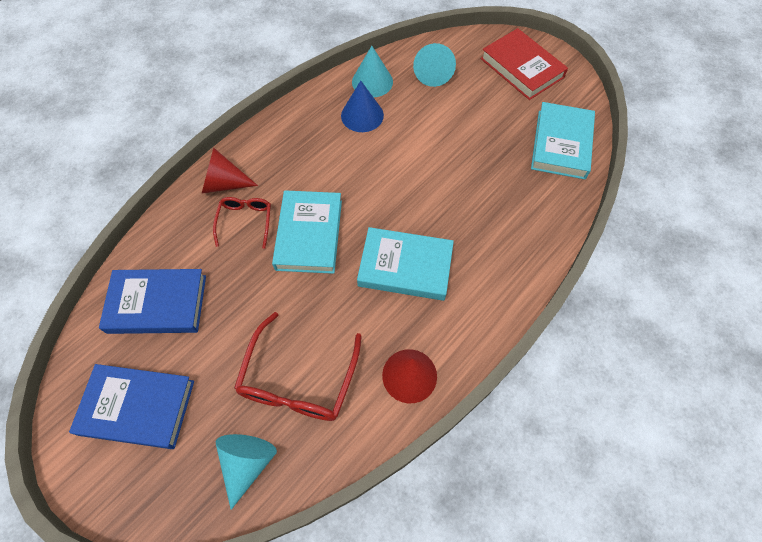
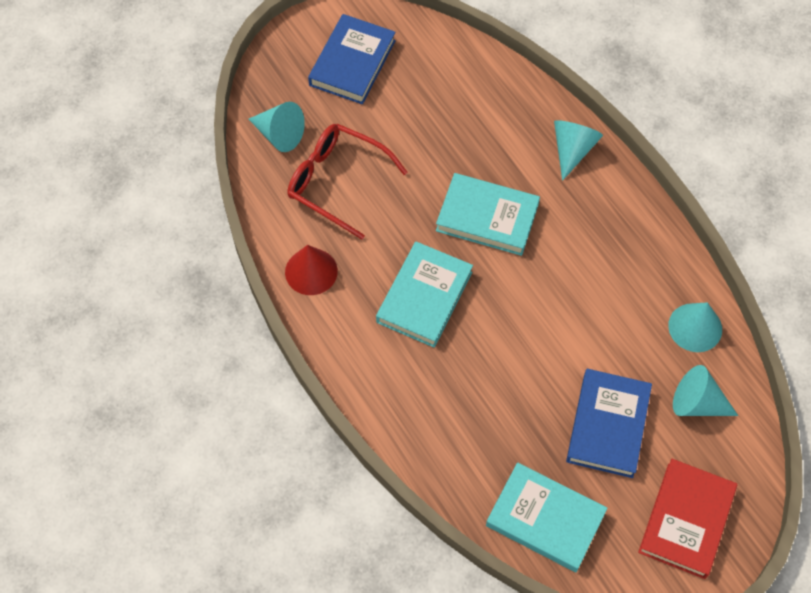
camera: 105 degrees right, 0 degrees up
(157, 304) = (446, 83): blue book -> blue book (608, 425)
(224, 183) = (572, 150): red cone -> turquoise cone
(245, 221) = (518, 163): red glasses -> none
(362, 115) = (641, 303): blue cone -> none
(522, 68) = (686, 520): red book -> red book turned 45 degrees counterclockwise

